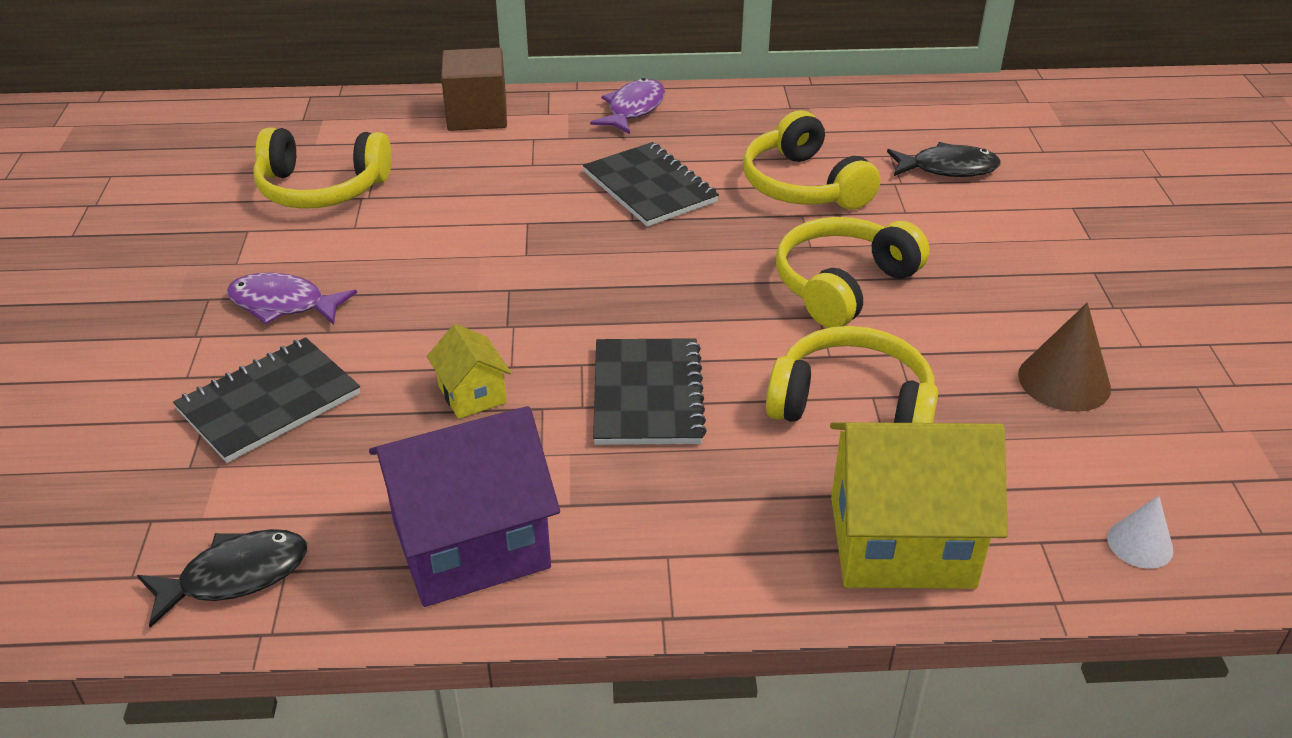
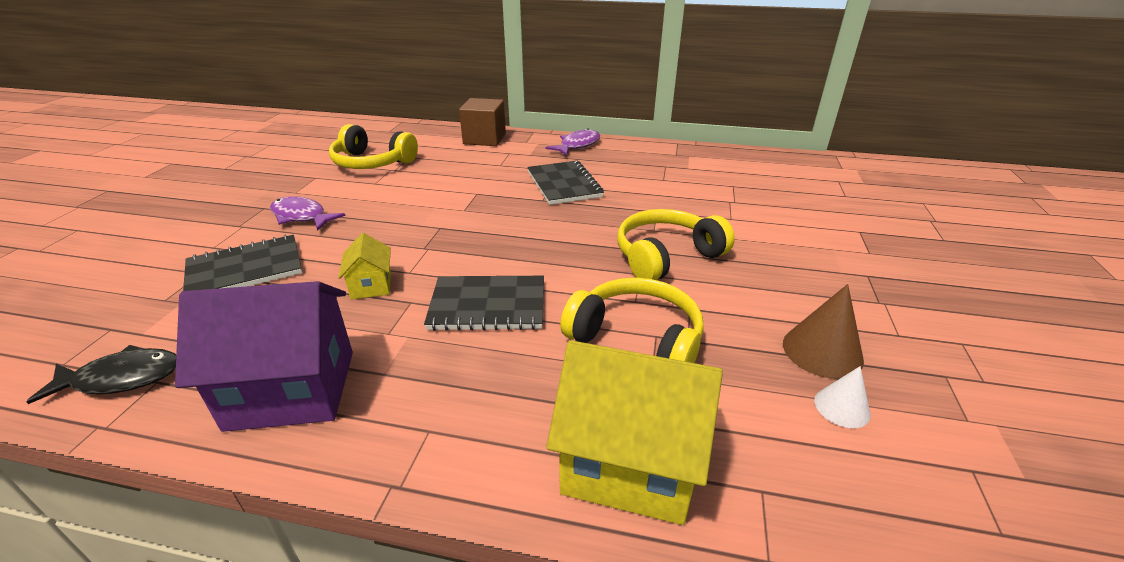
camera: 15 degrees right, 5 degrees down
(647, 394) = (488, 305): black notebook -> black notebook turned 75 degrees clockwise
(803, 185) = (665, 195): yellow headphones -> none
(947, 168) = (771, 197): black fish -> none
(1140, 544) = (863, 516): white cone -> white cone (842, 407)

